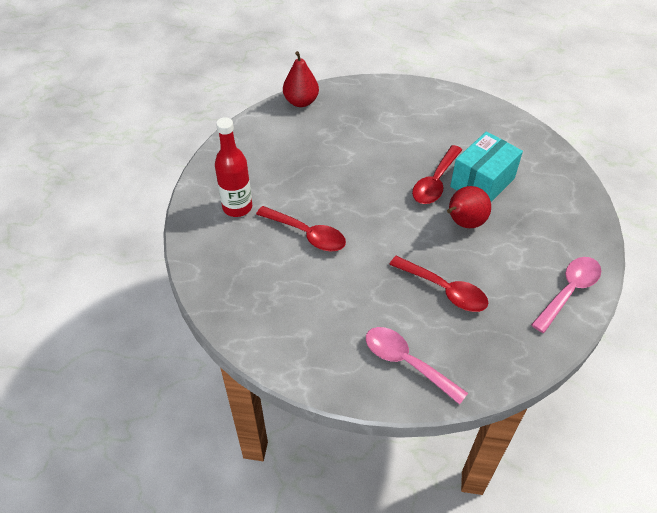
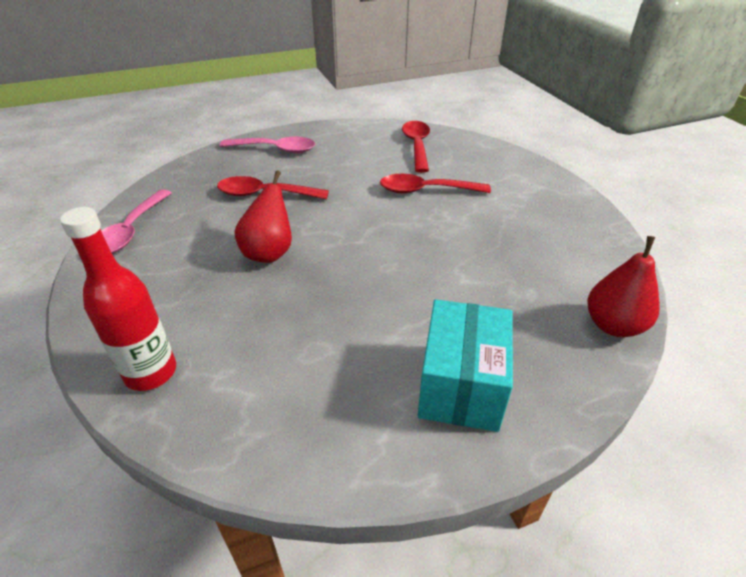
camera: 150 degrees right, 10 degrees down
(237, 207) = (513, 188): red bottle -> red bottle (151, 372)
(435, 182) = (328, 284): red spoon -> red spoon (416, 146)
(482, 182) = (263, 308): turquoise box -> turquoise box (461, 385)

